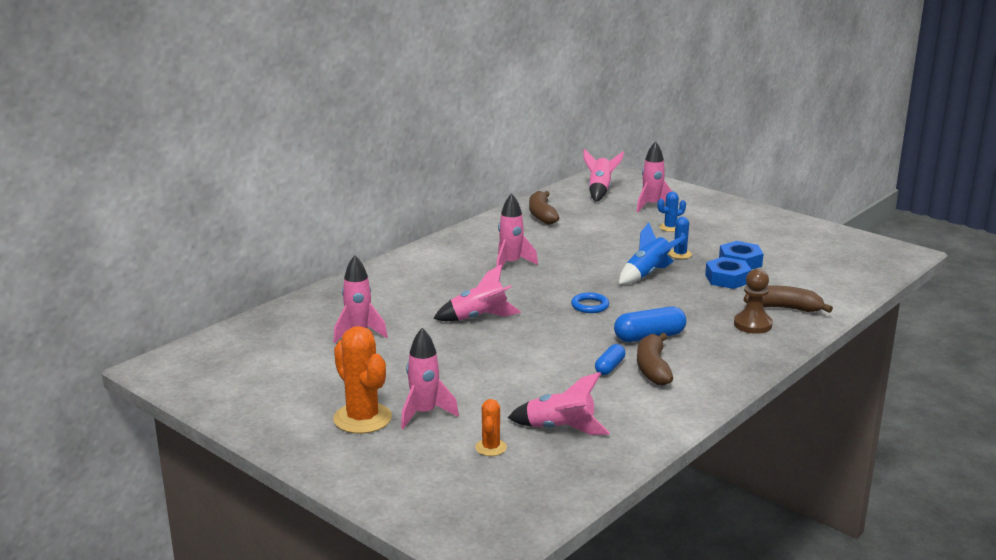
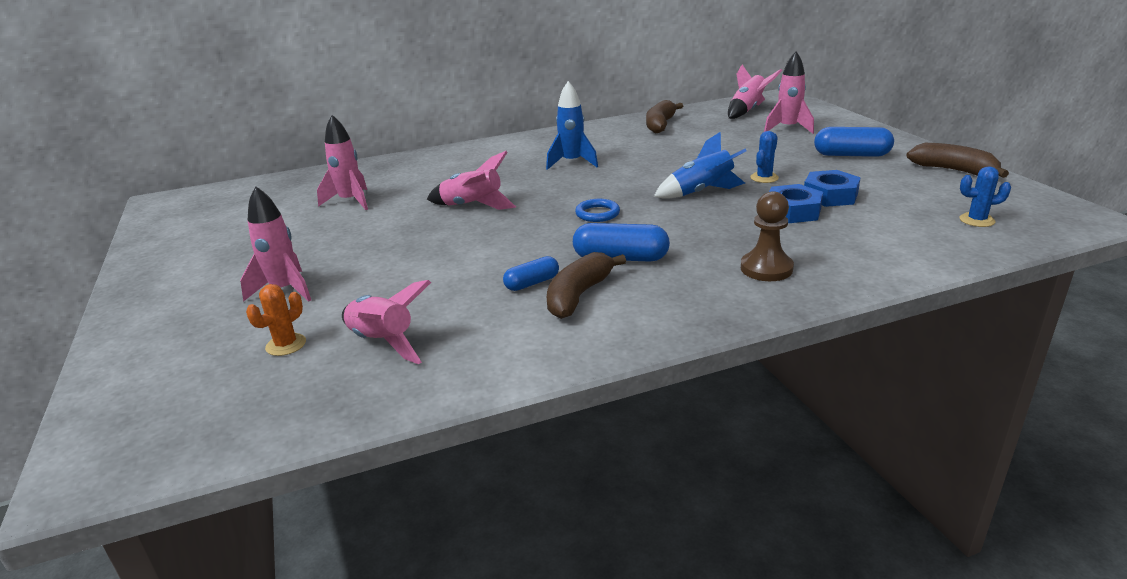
camera: 30 degrees right, 5 degrees up
(362, 418) = (228, 282): orange cactus -> none
(511, 264) = (572, 163): pink rocket -> blue rocket
(670, 227) = (784, 151): blue cactus -> blue cactus (977, 220)
(722, 224) = (851, 155): none -> blue capsule
(784, 308) = (832, 257): brown banana -> brown banana (954, 170)

